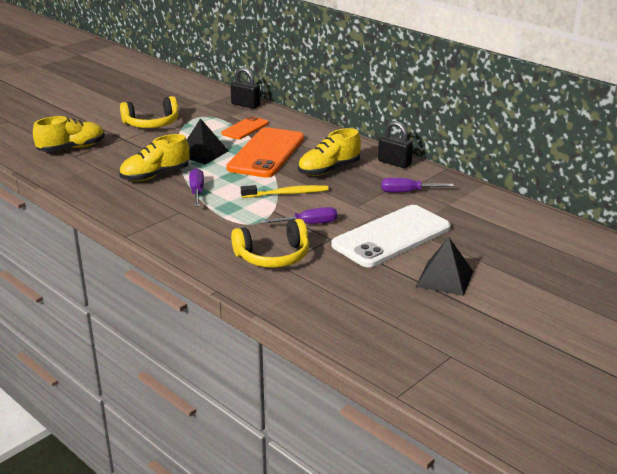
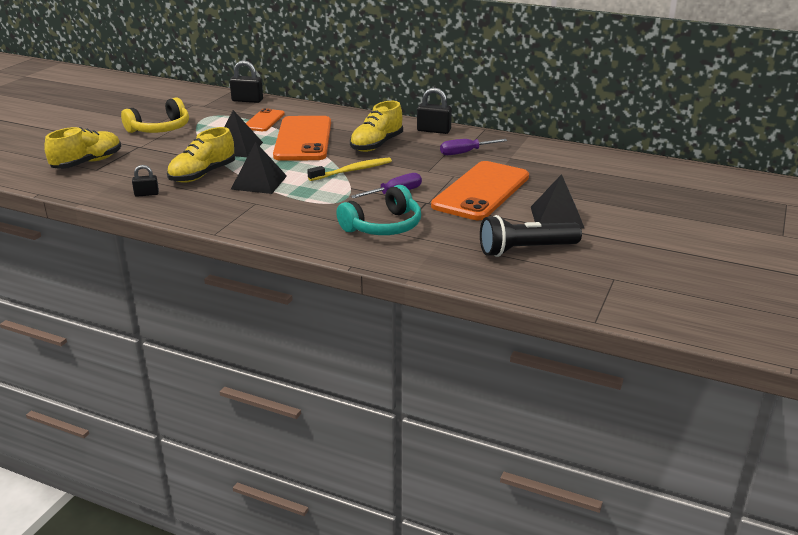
camera: 20 degrees left, 0 degrees up
(97, 187) = (146, 194): none -> black padlock
(197, 191) = (259, 182): purple screwdriver -> black pyramid
(273, 256) = (383, 226): yellow headphones -> turquoise headphones
(387, 307) = (526, 250): none -> black flashlight
(391, 236) = (481, 191): white phone -> orange phone

